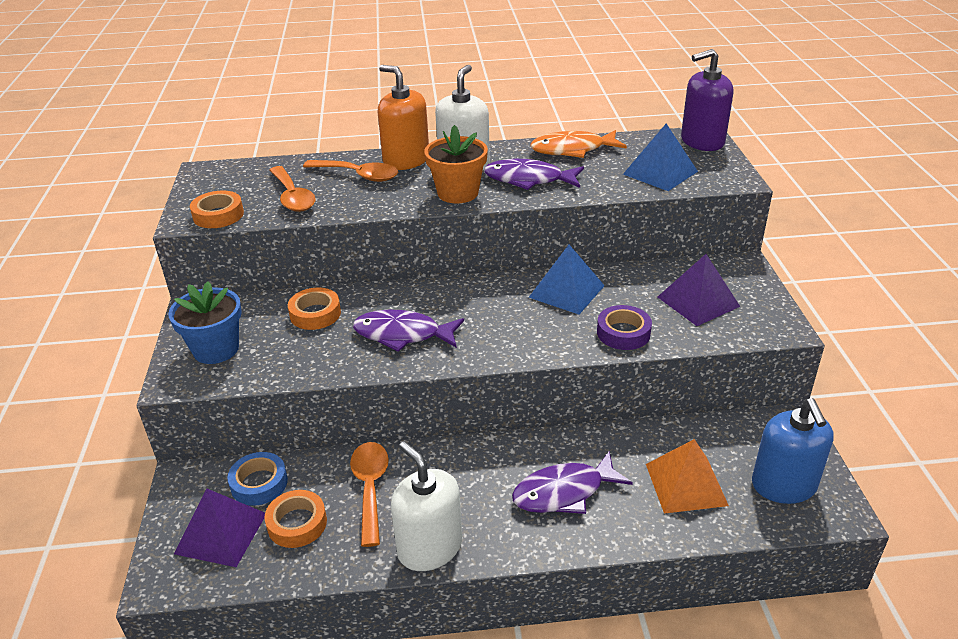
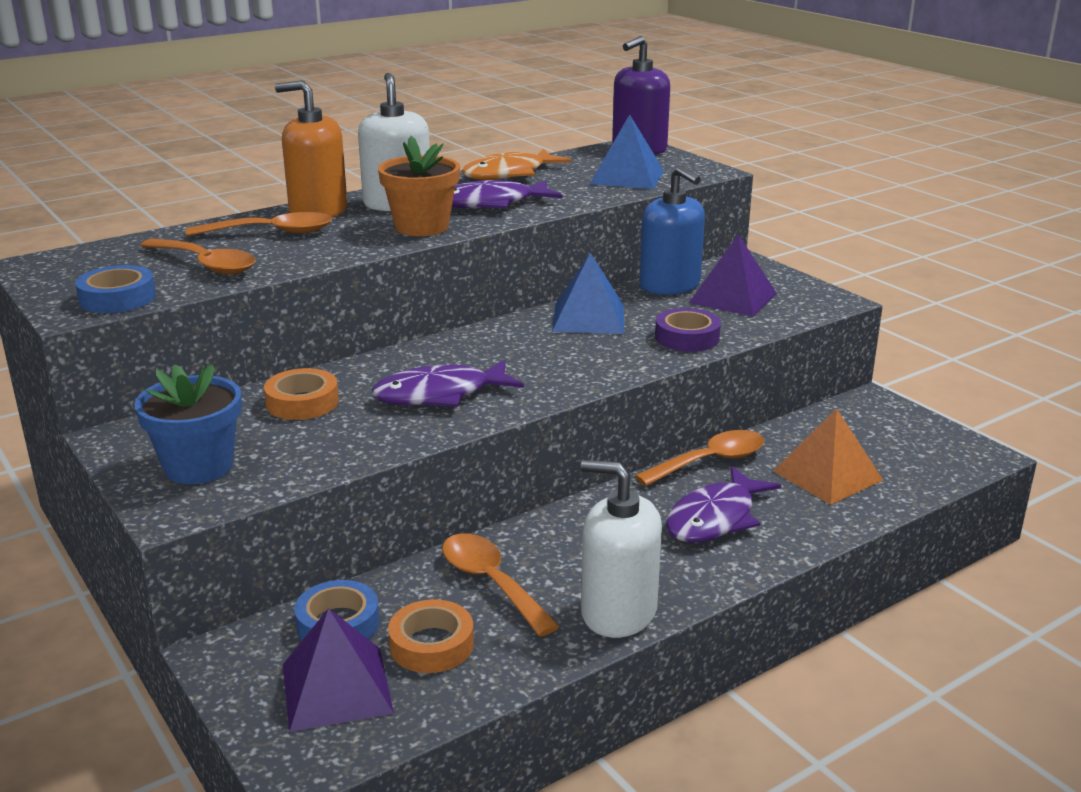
camera: 30 degrees left, 10 degrees down
(218, 215) = (117, 298): orange tape -> blue tape
(604, 438) = (710, 461): none -> orange spoon
(784, 485) = (915, 449): blue soap dispenser -> blue soap dispenser (670, 285)

